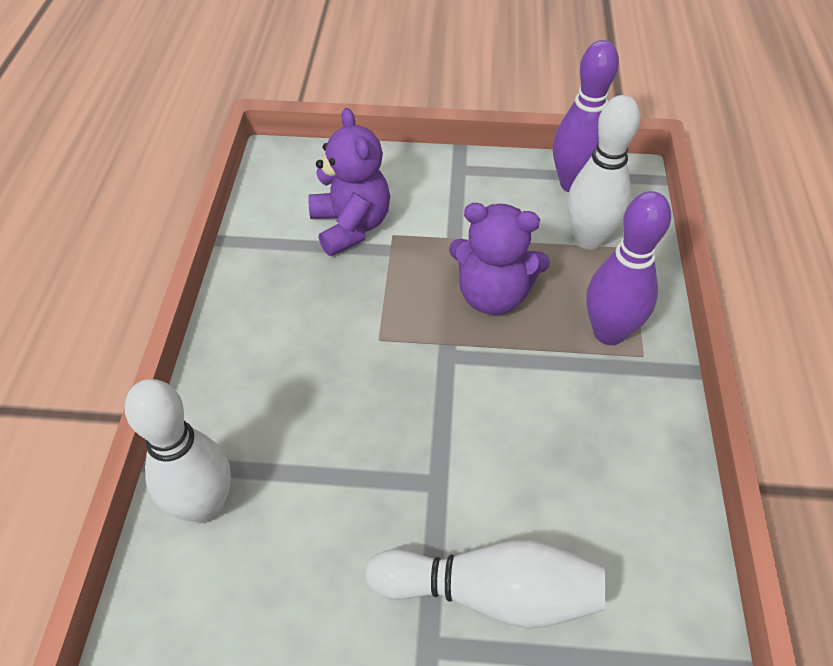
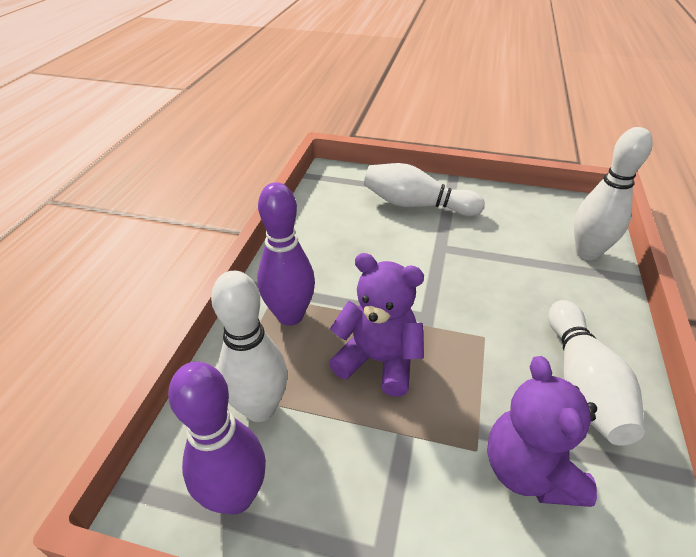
camera: 170 degrees left, 10 degrees down
(283, 301) = (582, 383): none -> white bowling pin

